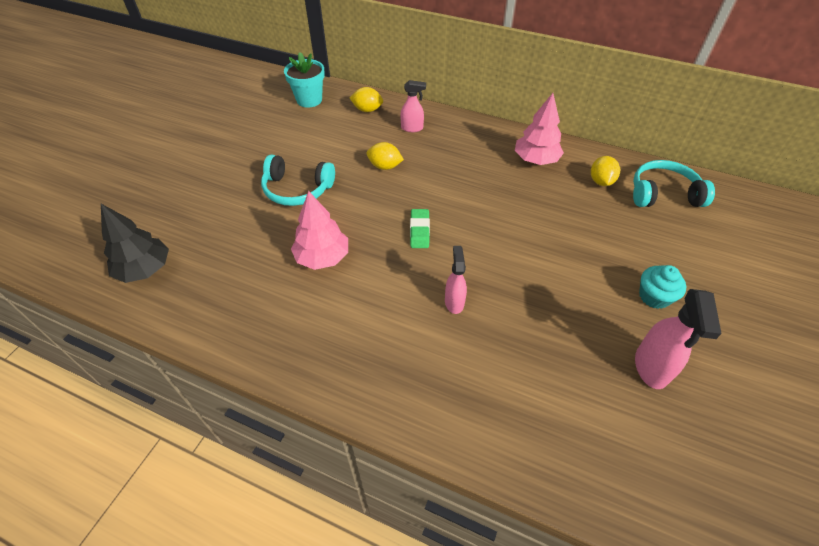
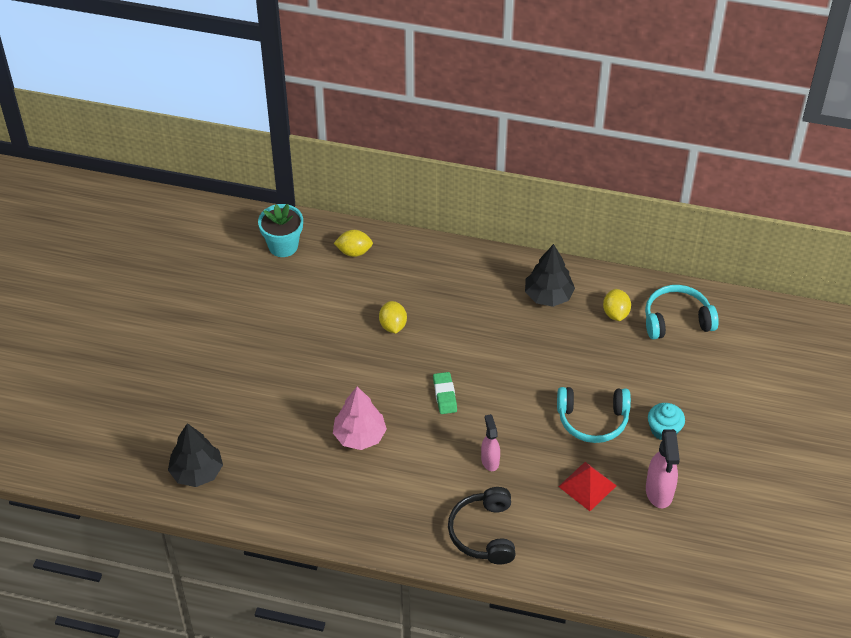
camera: 10 degrees left, 0 degrees up
(297, 189) = (310, 366): turquoise headphones -> turquoise headphones (592, 420)
(385, 166) = (393, 325): yellow lemon -> yellow lemon turned 75 degrees clockwise
(412, 128) = (410, 271): pink spray bottle -> none
(431, 385) = (483, 533): none -> black headphones
(536, 160) = (548, 296): pink tree -> black tree
(563, 347) = (587, 486): none -> red pyramid

